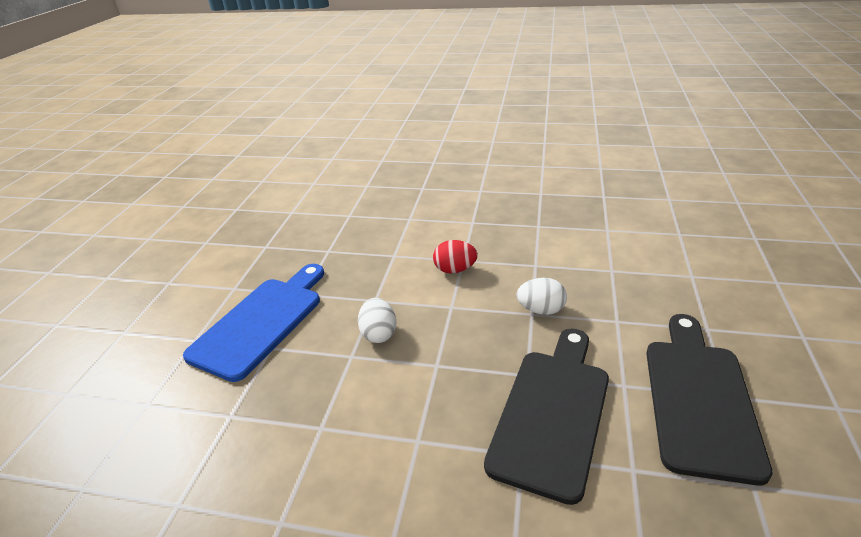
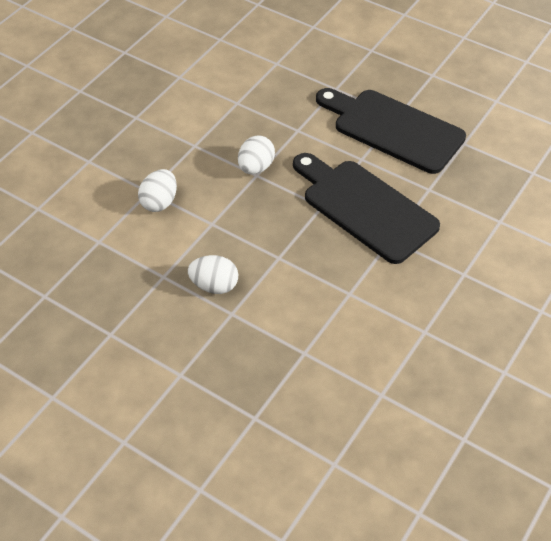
camera: 70 degrees left, 15 degrees up
(261, 322) = (134, 377): blue cutting board -> none
(455, 270) = (159, 202): red egg -> white egg

